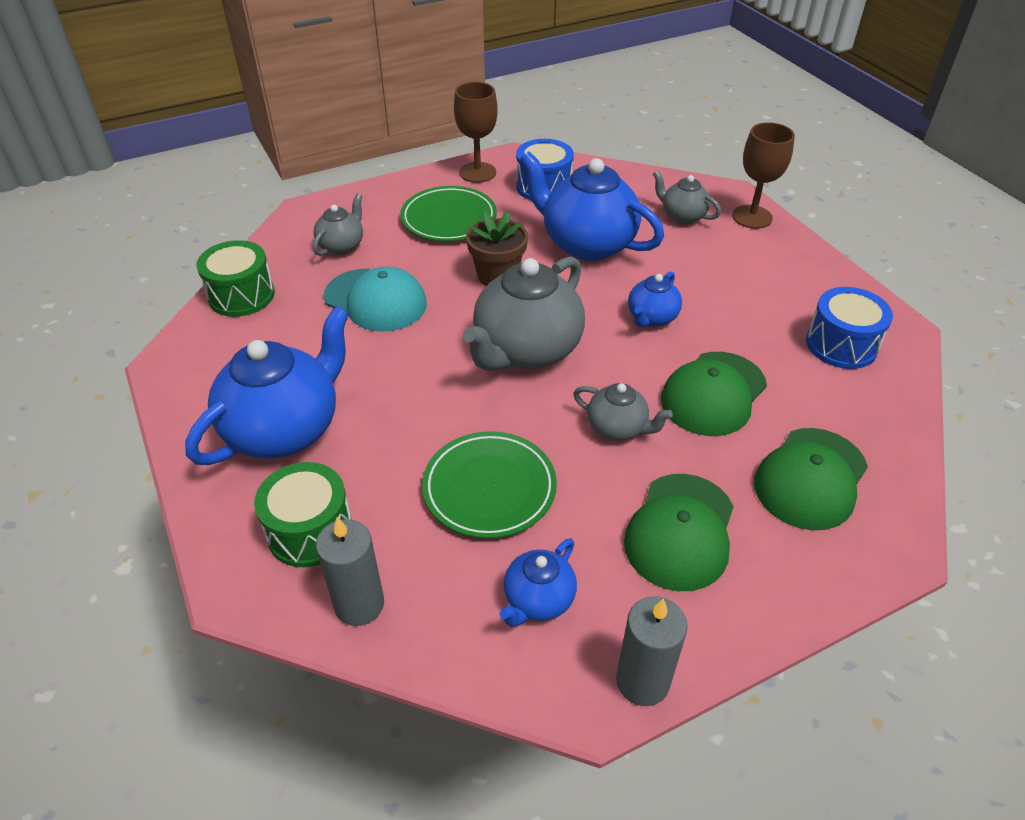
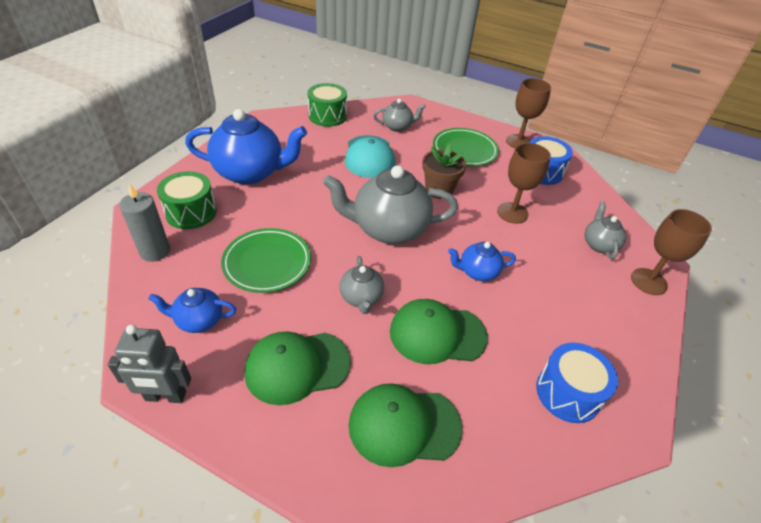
camera: 50 degrees right, 0 degrees up
(587, 244) = (512, 213): blue teapot -> brown goblet
(642, 681) = (165, 396): grey candle -> grey robot

